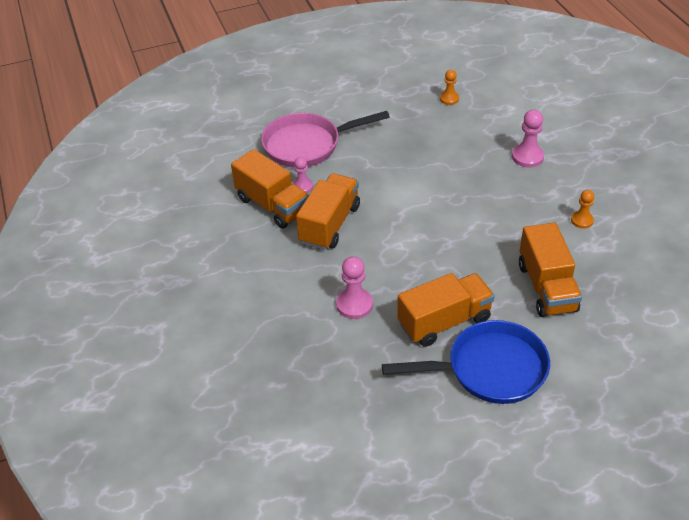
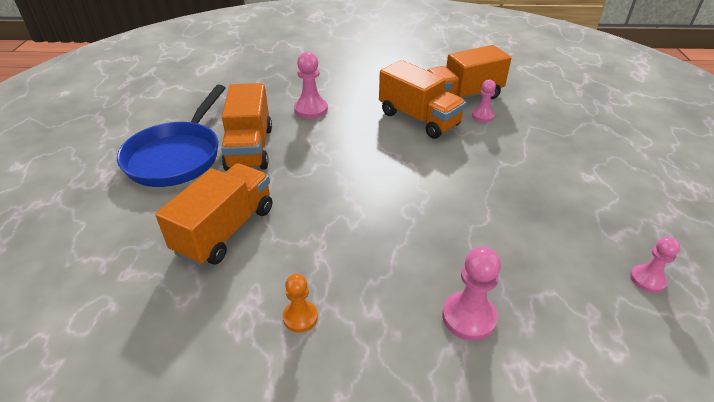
camera: 110 degrees right, 5 degrees down
(307, 145) = (553, 132): pink pan -> none
(449, 99) = (647, 280): orange pawn -> pink pawn
(546, 287) = (225, 230): orange truck -> orange truck turned 105 degrees clockwise

